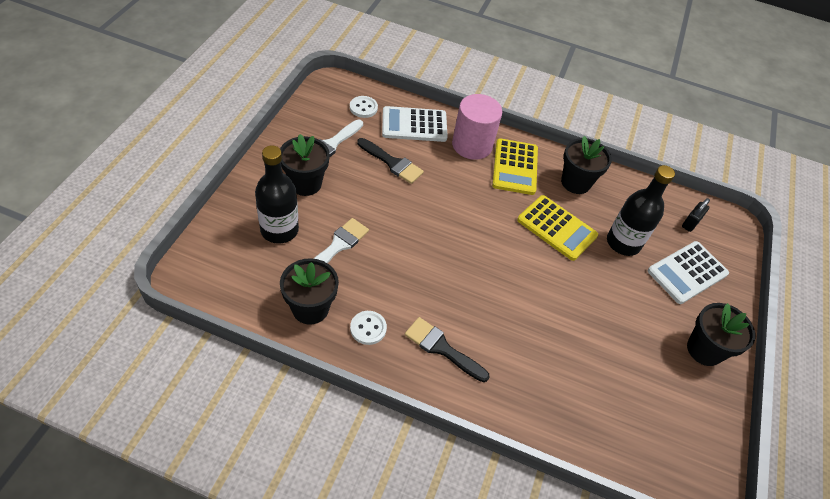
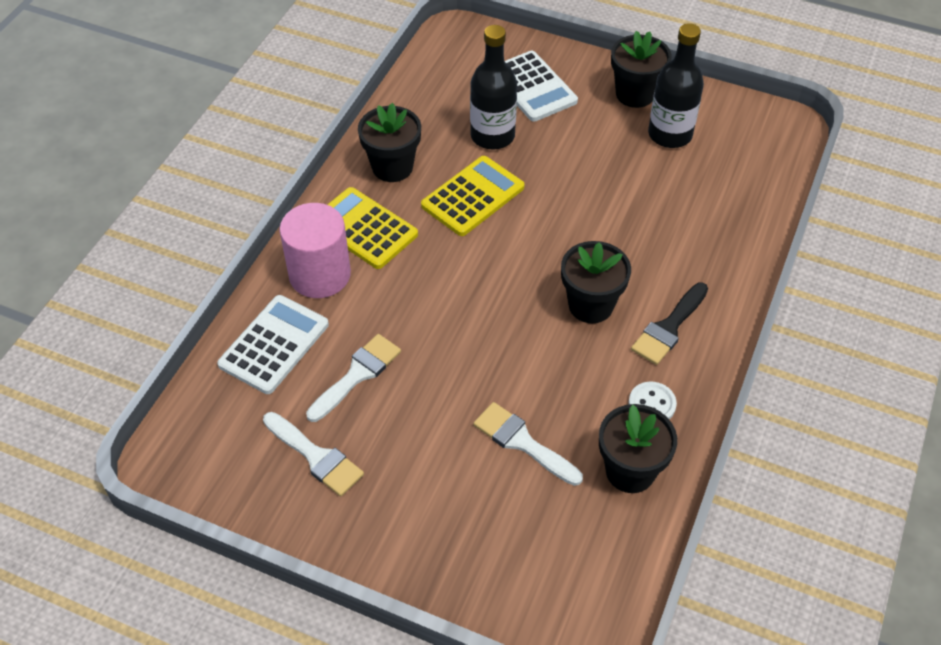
camera: 80 degrees left, 0 degrees up
(279, 230) = (498, 519): black bottle -> black bottle (670, 134)
(305, 183) = (403, 490): black flower pot -> black flower pot (590, 305)
(363, 108) = (230, 414): white button -> none
(392, 163) = (357, 375): black brush -> white brush
(414, 125) = (274, 345): white calculator -> white calculator turned 150 degrees counterclockwise
(515, 167) = (364, 229): yellow calculator -> yellow calculator turned 150 degrees counterclockwise
(690, 223) = (457, 69): black padlock -> none

